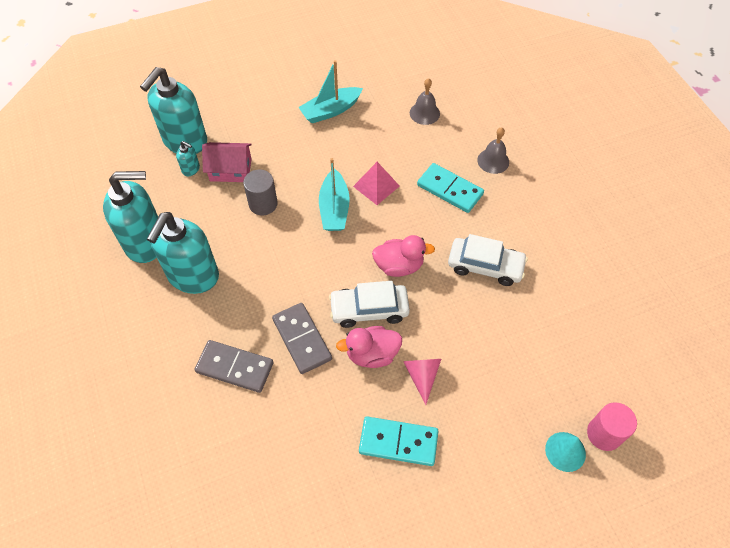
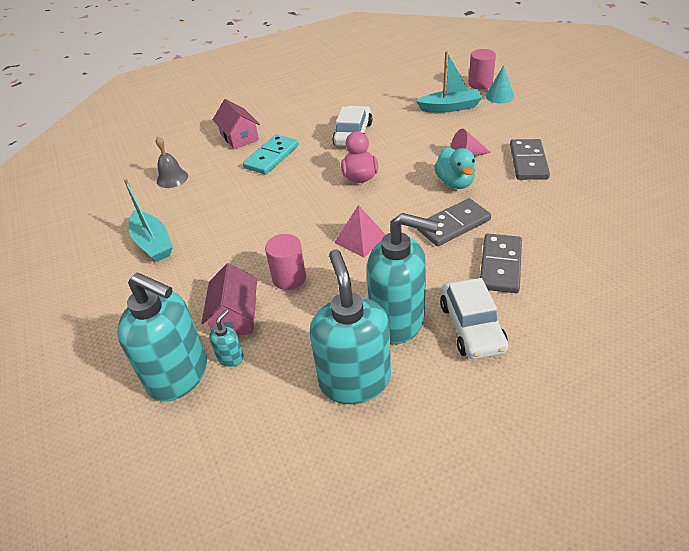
camera: 90 degrees left, 15 degrees down
(263, 204) = (289, 278): grey cylinder -> pink cylinder
(334, 208) = (295, 223): turquoise boat -> turquoise boat (450, 107)
(369, 310) = (410, 189): white car -> white car (472, 327)
(372, 354) = (455, 182): pink duck -> turquoise duck
(376, 186) = (266, 199): pink pyramid -> pink pyramid (361, 239)
(398, 442) = (528, 162): turquoise domino -> grey domino
(493, 161) = (239, 137): grey bell -> pink house

